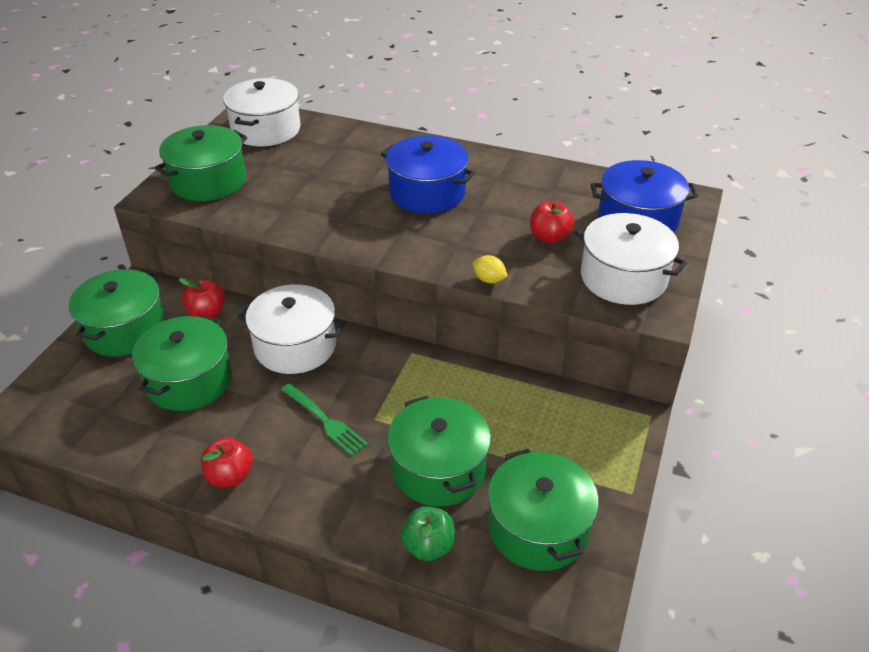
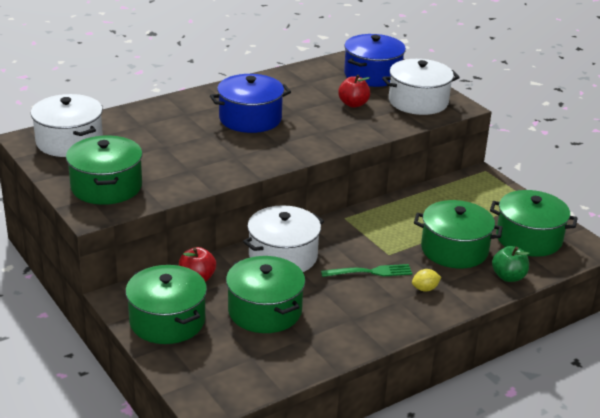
camera: 55 degrees left, 10 degrees down
(230, 476) = (380, 325): red apple -> none
(489, 280) = (369, 137): yellow lemon -> yellow lemon (425, 289)

